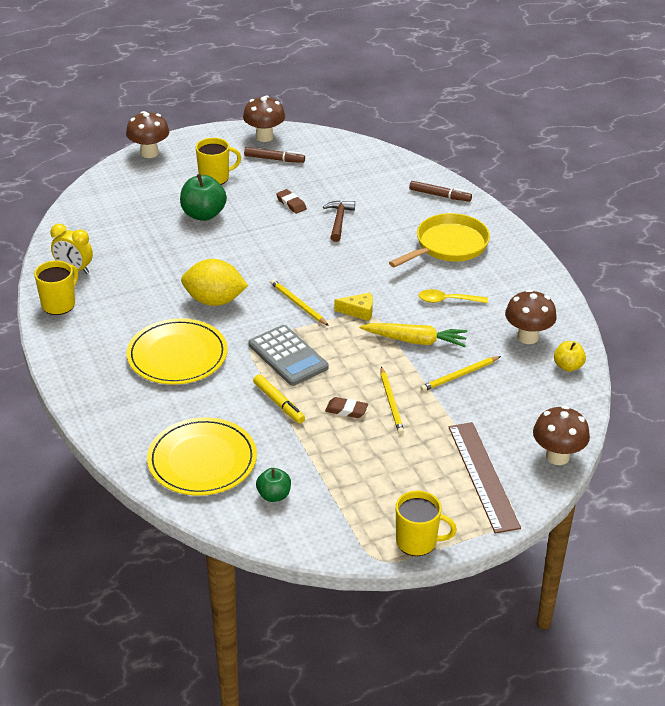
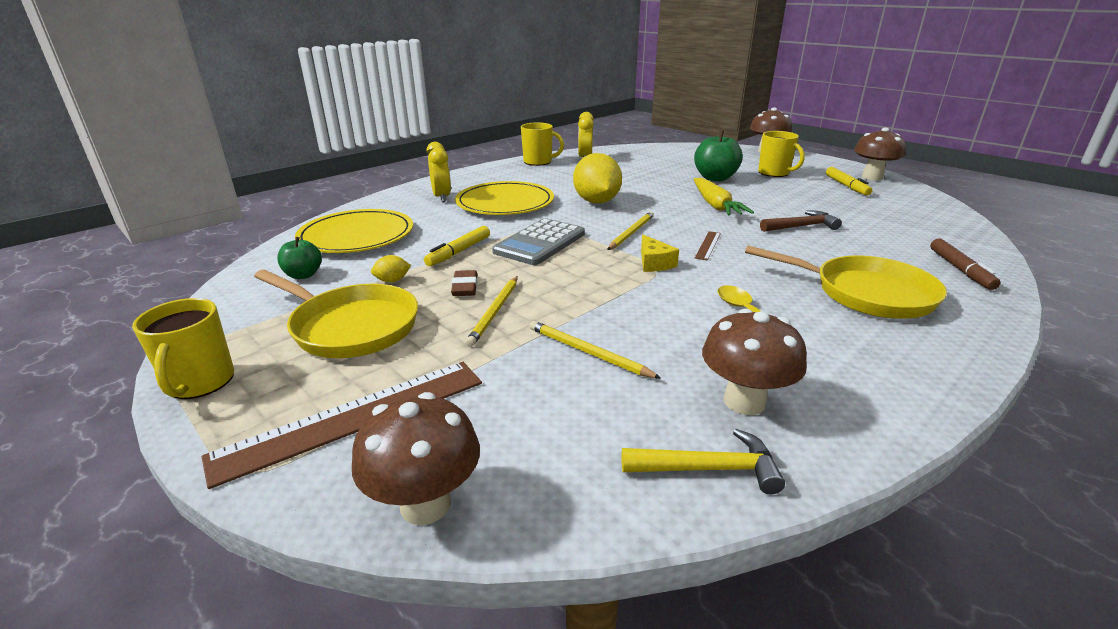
camera: 70 degrees right, 10 degrees down
(130, 393) = (442, 197): none -> yellow clock
(274, 159) = (846, 186): brown marker -> yellow marker
(291, 204) = (790, 203): brown eraser -> none
(314, 446) = (392, 280): none -> yellow lemon
(344, 276) = (708, 245): none -> brown ruler
(377, 472) = (350, 326): none -> yellow pan
(391, 402) = (495, 312): yellow pencil -> yellow pencil turned 45 degrees counterclockwise
(415, 341) = (634, 306): yellow carrot -> yellow carrot (715, 205)
(568, 366) = (709, 469): yellow apple -> yellow hammer

